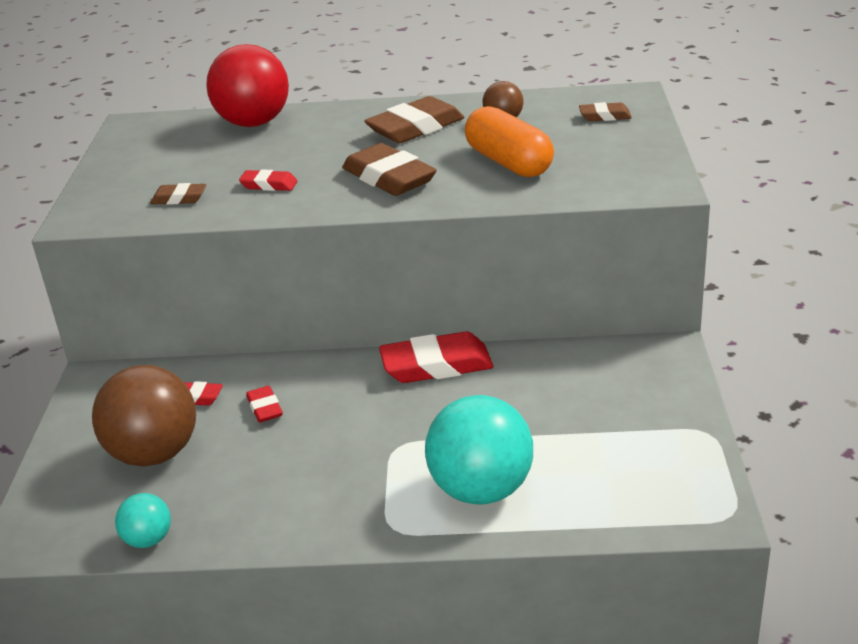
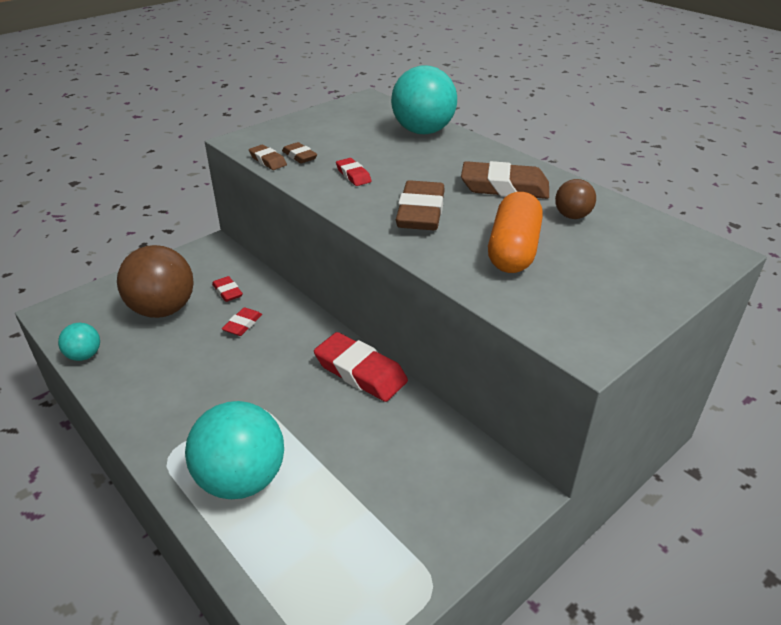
camera: 45 degrees right, 5 degrees up
(254, 123) = (423, 131): red ball -> turquoise ball
(605, 116) = (656, 258): brown eraser -> brown eraser (268, 161)

